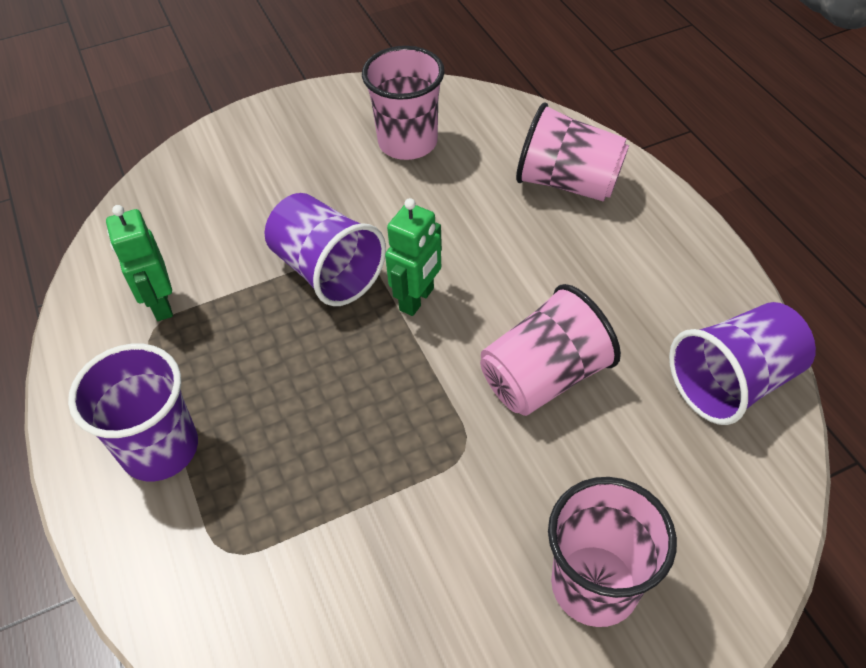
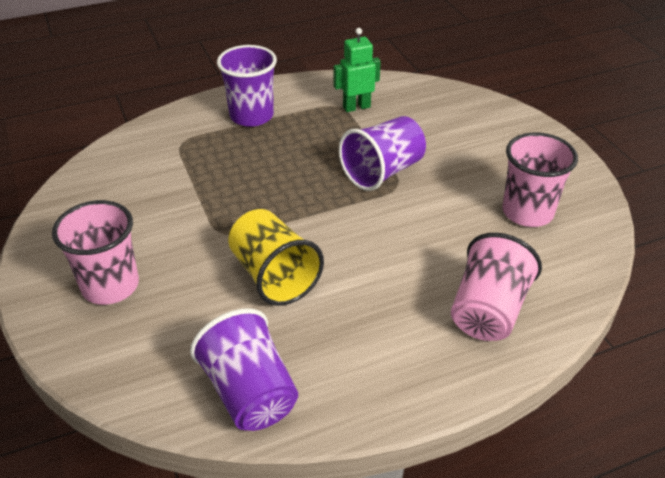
camera: 90 degrees right, 10 degrees down
(417, 299) = (353, 214): green robot -> none
(544, 377) = (274, 276): pink cup -> yellow cup

